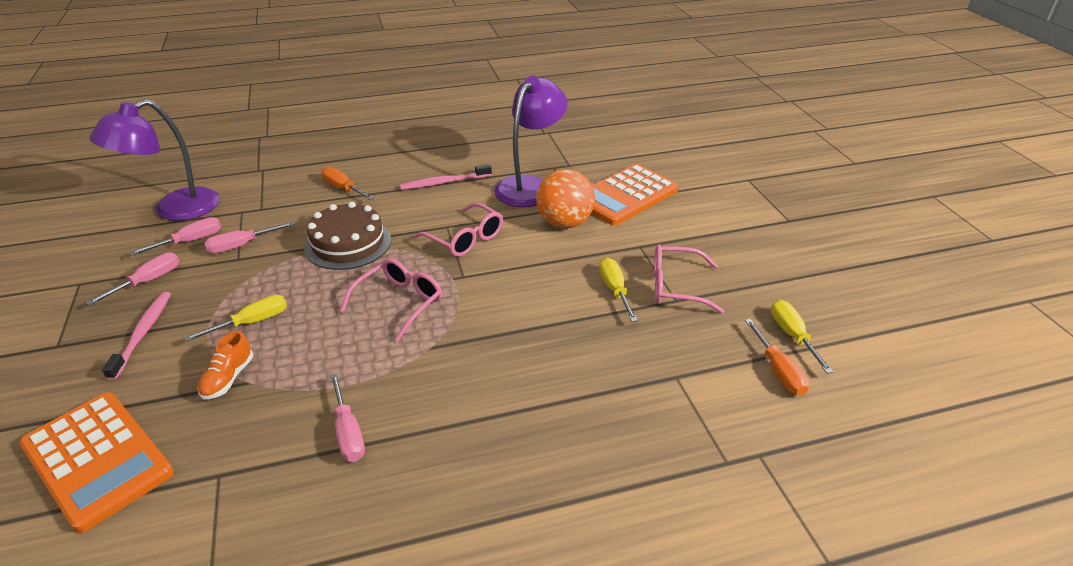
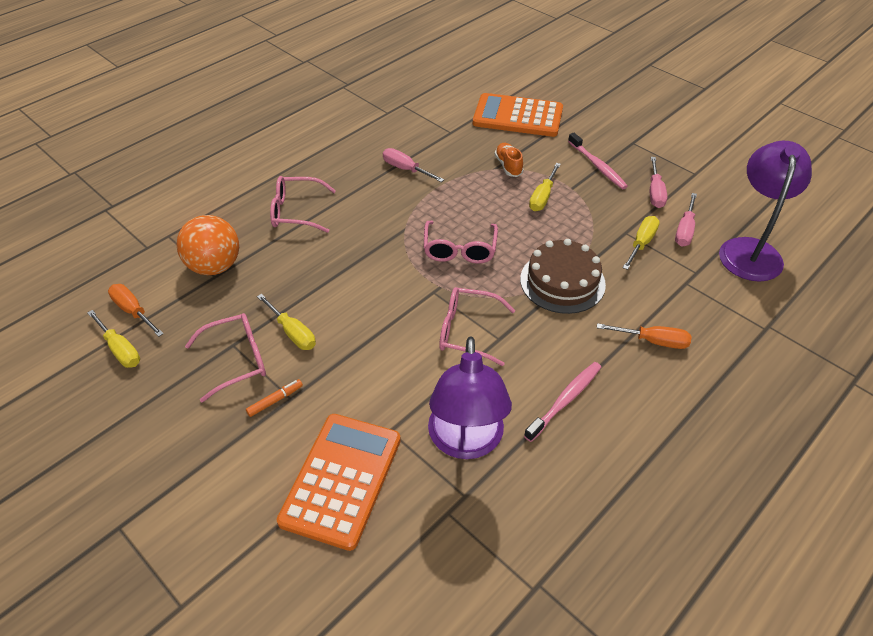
camera: 150 degrees right, 10 degrees up
(241, 245) = (641, 243): pink screwdriver -> yellow screwdriver
(538, 427) = (296, 211): none -> pink glasses
(564, 223) = (386, 397): orange ball -> orange ball (215, 266)
(653, 249) = (275, 400): none -> orange marker

